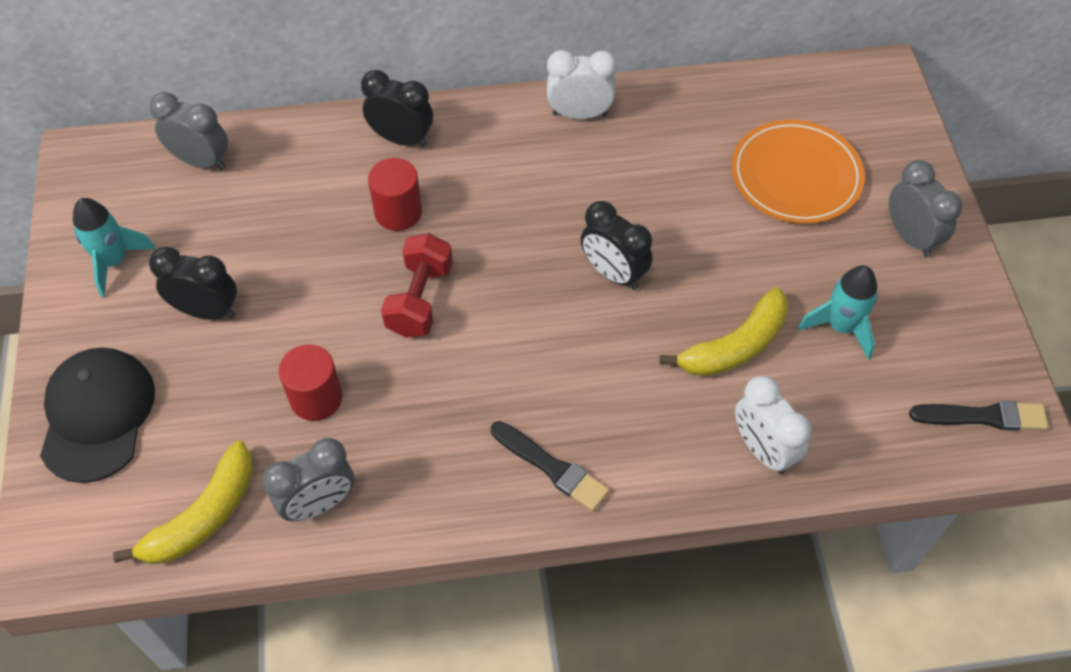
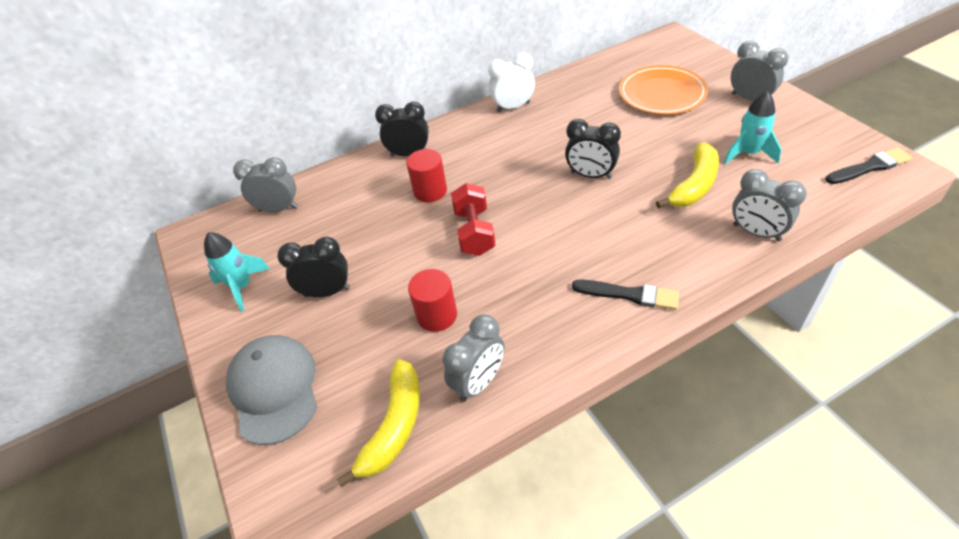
camera: 15 degrees left, 10 degrees down
(97, 415) = (274, 389): black cap -> grey cap
(762, 450) = (756, 232): white clock -> grey clock

